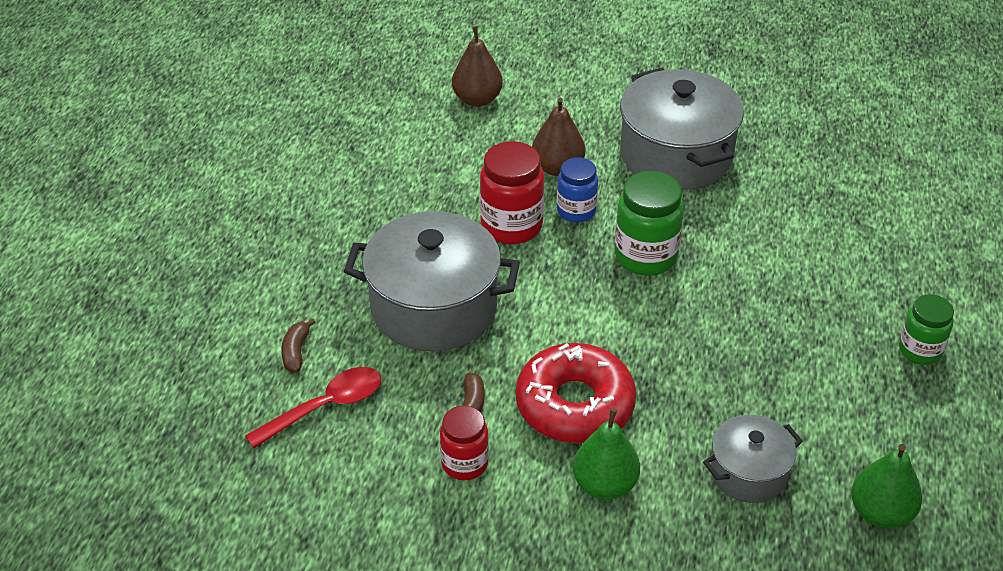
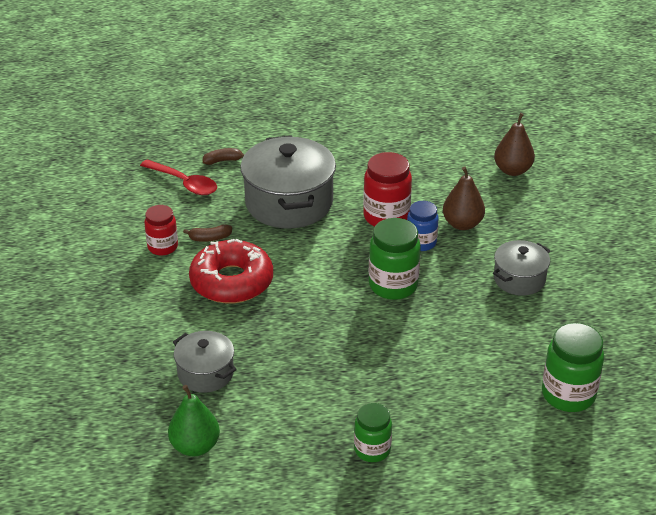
camera: 70 degrees right, 5 degrees down
(604, 485) = (168, 308): green pear -> none
(676, 155) = (519, 279): grey pot -> grey pot, size x0.55
(870, 178) = (568, 395): none -> green jar

